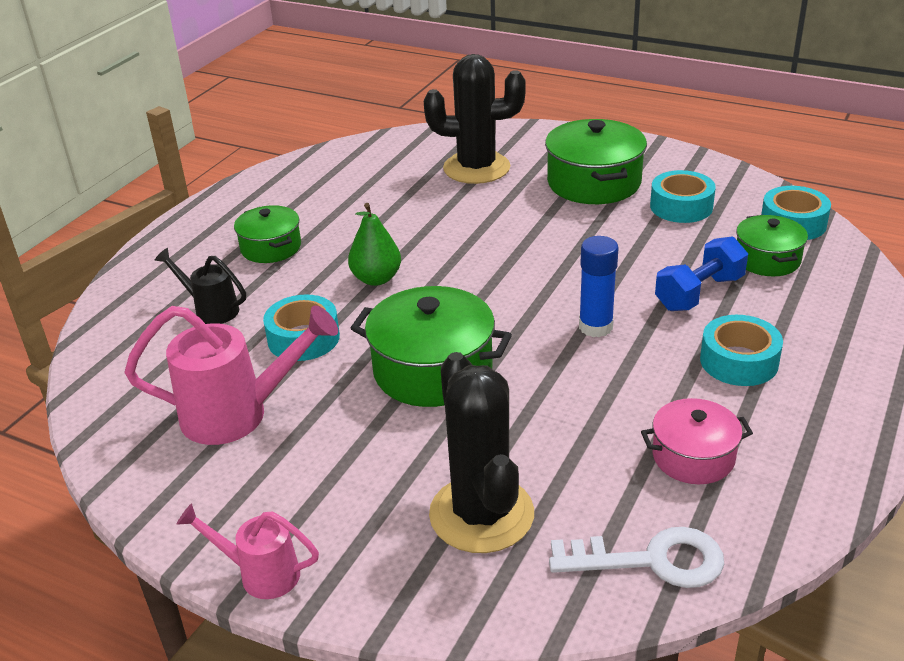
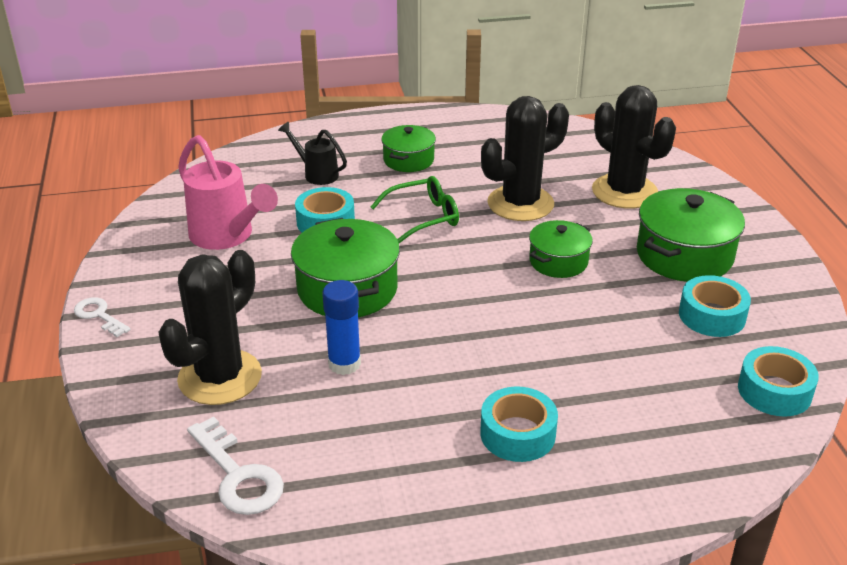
camera: 50 degrees right, 0 degrees up
(211, 310) = (317, 174): black watering can -> black watering can turned 45 degrees counterclockwise
(261, 574) = (99, 315): pink watering can -> white key
(376, 279) = (423, 217): green pear -> green glasses
(425, 221) = (520, 203): none -> black cactus
(595, 327) = (480, 340): blue glue stick -> blue glue stick (344, 364)
(693, 457) = (370, 453): pink pot -> none
(699, 293) = (590, 376): blue dumbbell -> none
(767, 259) = (691, 396): green pot -> green pot (558, 261)

